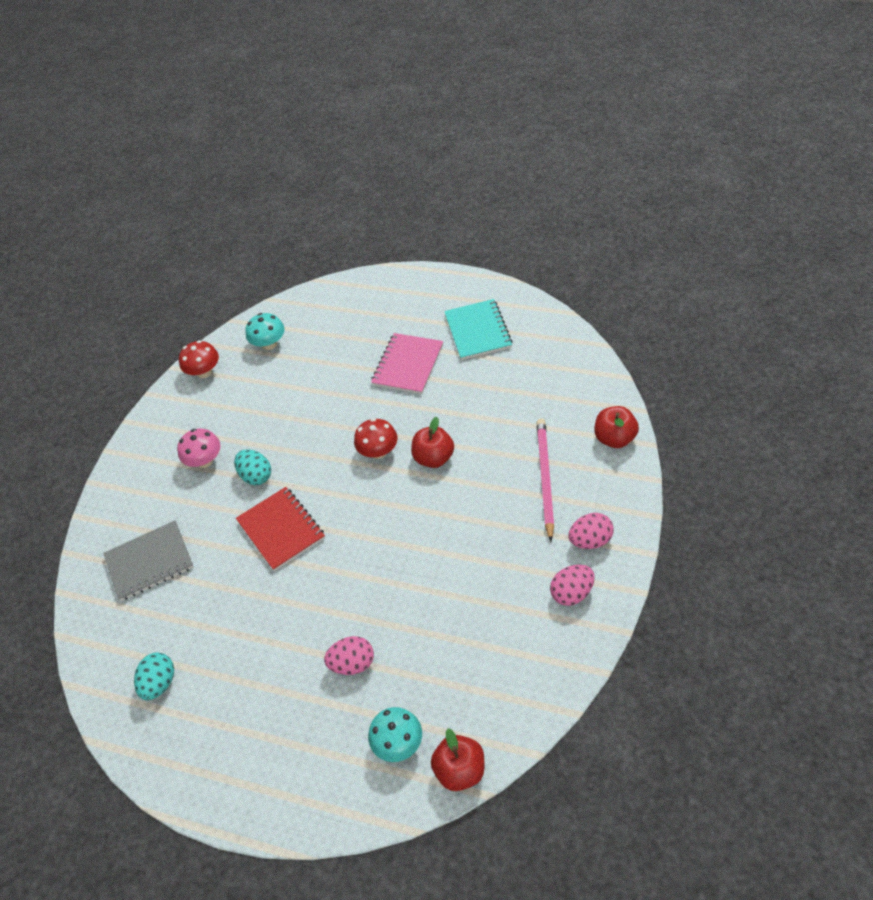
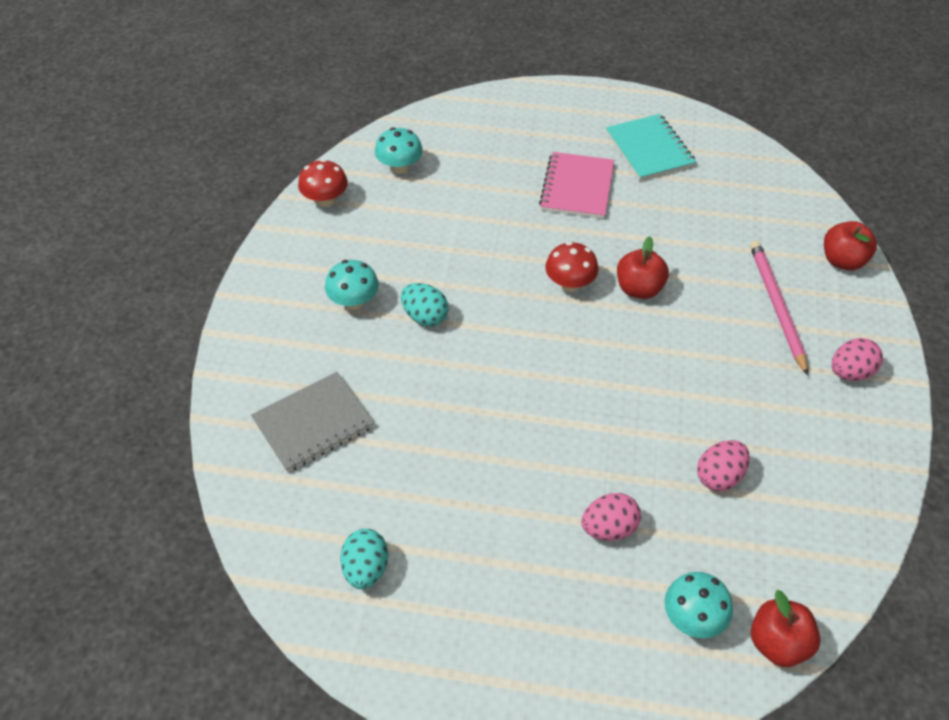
camera: 15 degrees left, 0 degrees up
(205, 461) = (354, 301): pink mushroom -> turquoise mushroom
(281, 530) = (474, 377): red notebook -> none
(572, 593) = (847, 431): pink egg -> pink egg (719, 476)

